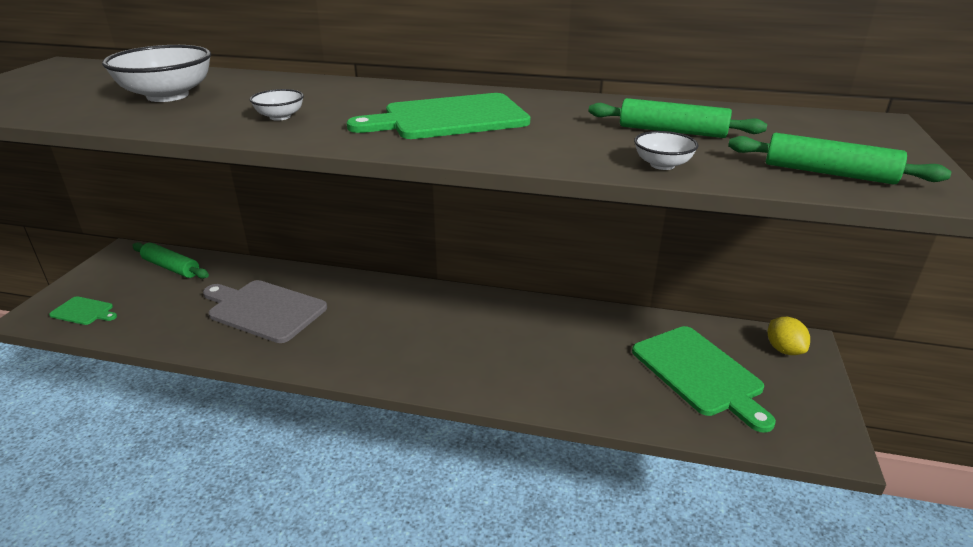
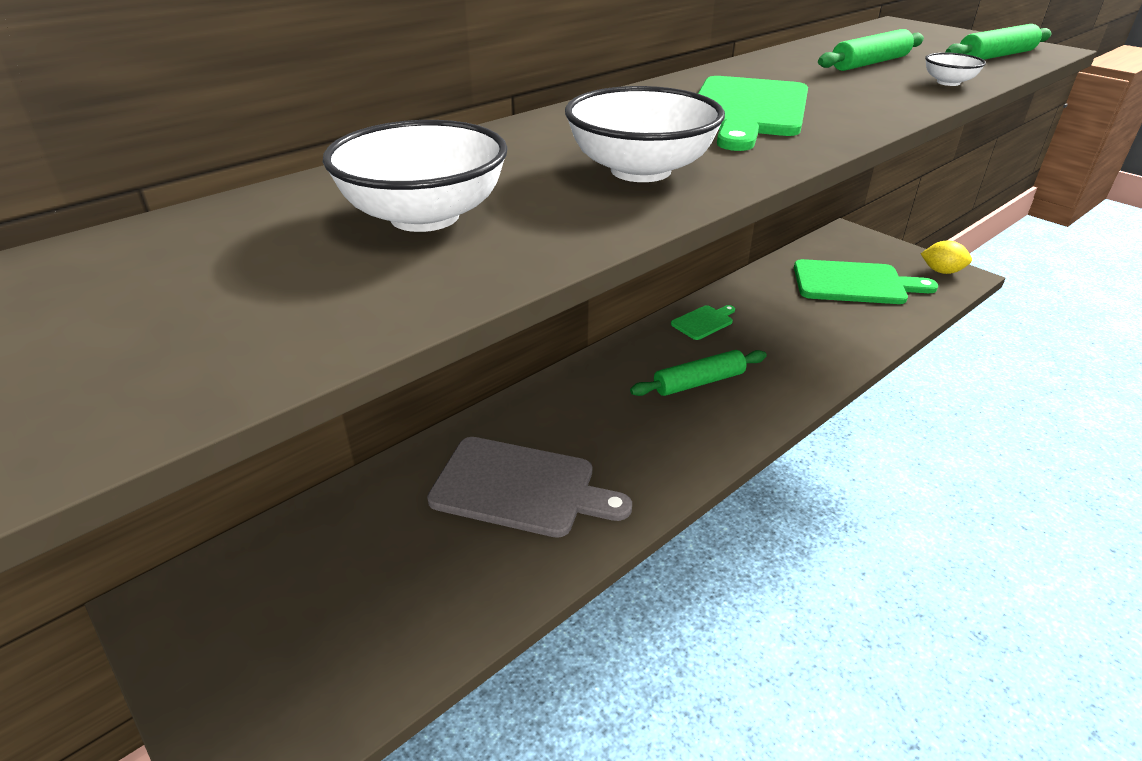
camera: 55 degrees left, 5 degrees up
(84, 311) = (313, 692): green cutting board -> green cutting board (704, 322)
(171, 267) = (292, 553): green rolling pin -> green rolling pin (698, 382)
(264, 310) = (520, 488): grey cutting board -> grey cutting board turned 135 degrees counterclockwise
(280, 117) = (640, 170): white bowl -> white bowl, size x2.06
(784, 350) = (849, 242): yellow lemon -> yellow lemon (941, 271)

